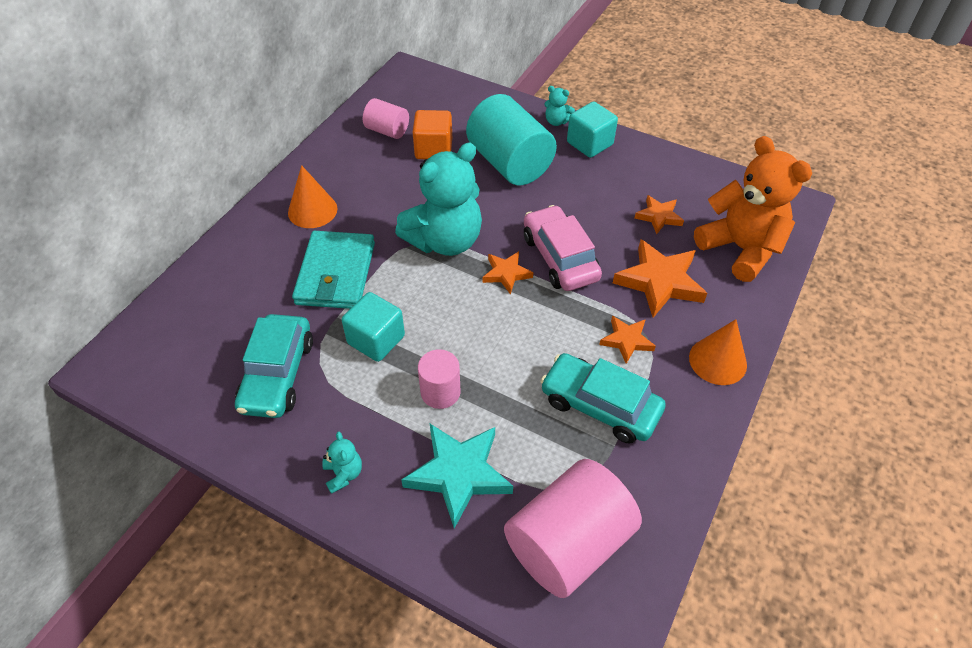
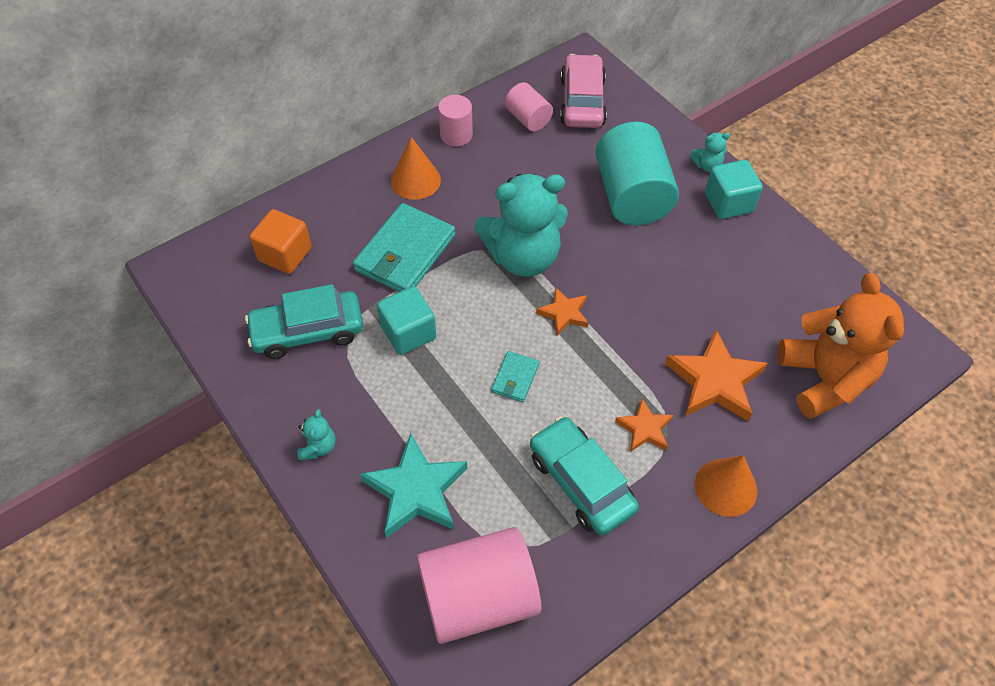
camera: 25 degrees right, 5 degrees up
(277, 374) = (308, 331): turquoise car -> turquoise car turned 45 degrees clockwise
(433, 149) = (563, 154): orange cube -> orange cube (285, 254)
(440, 392) = (440, 406): pink cylinder -> pink cylinder (456, 135)
(494, 342) = (515, 378): none -> turquoise wallet
(556, 121) = (707, 165): turquoise teddy bear -> turquoise teddy bear turned 60 degrees counterclockwise
(559, 258) = (626, 317): pink car -> pink car (582, 101)
(658, 216) = (755, 310): orange star -> none

